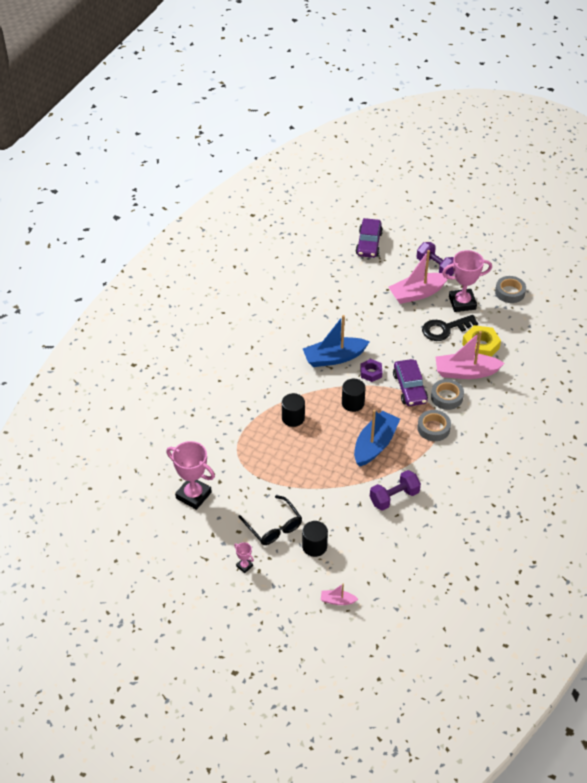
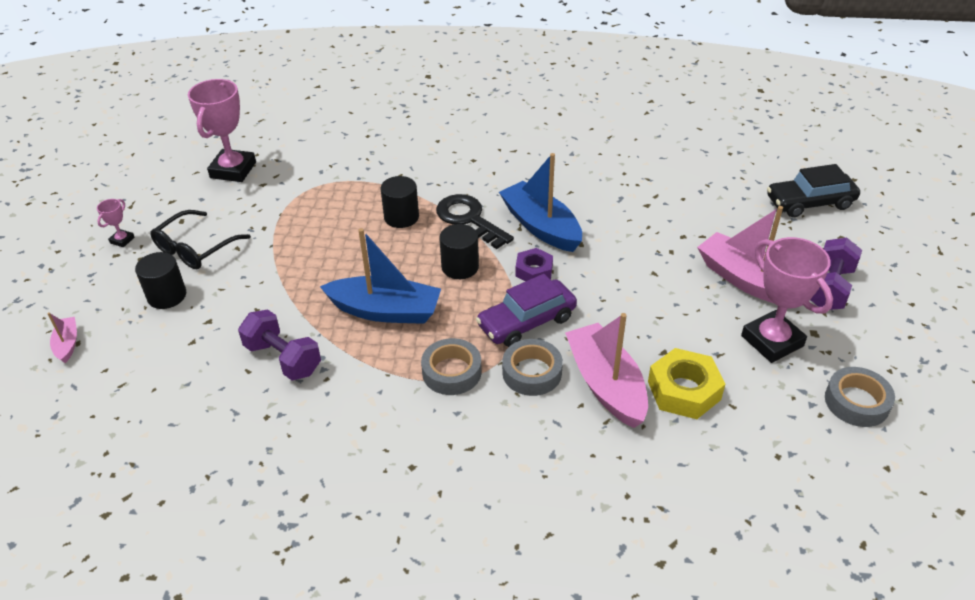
camera: 70 degrees right, 5 degrees down
(368, 244) = (809, 202): purple car -> black car
(445, 329) = (690, 333): black key -> black key (469, 219)

